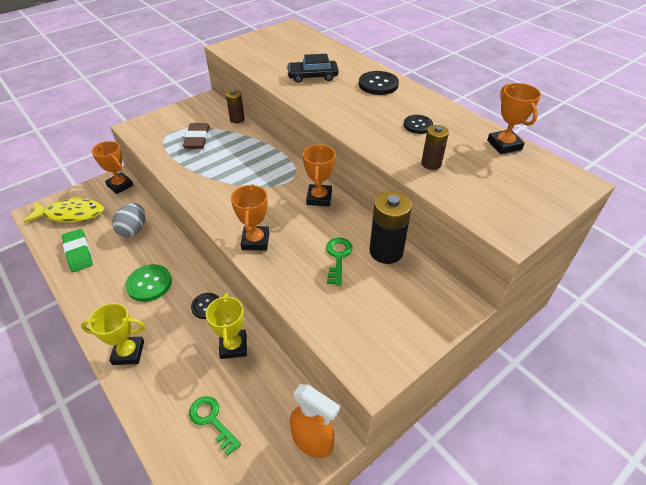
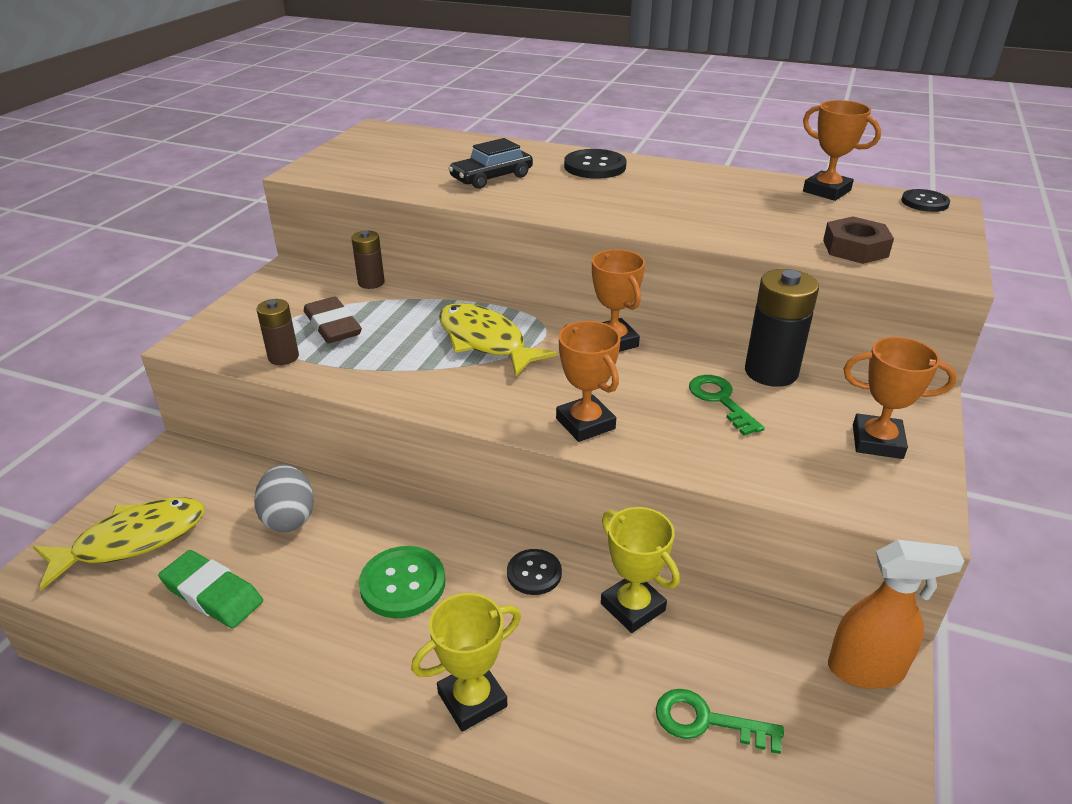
camera: 30 degrees left, 10 degrees down
(120, 185) = (191, 462): orange trophy -> orange trophy (877, 441)
(256, 174) = (485, 341): none -> yellow fish
(418, 125) = (704, 197): black button -> black button (924, 202)
(431, 164) = (774, 231): brown battery -> brown battery (283, 357)
(467, 194) = (855, 248): none -> brown nut

